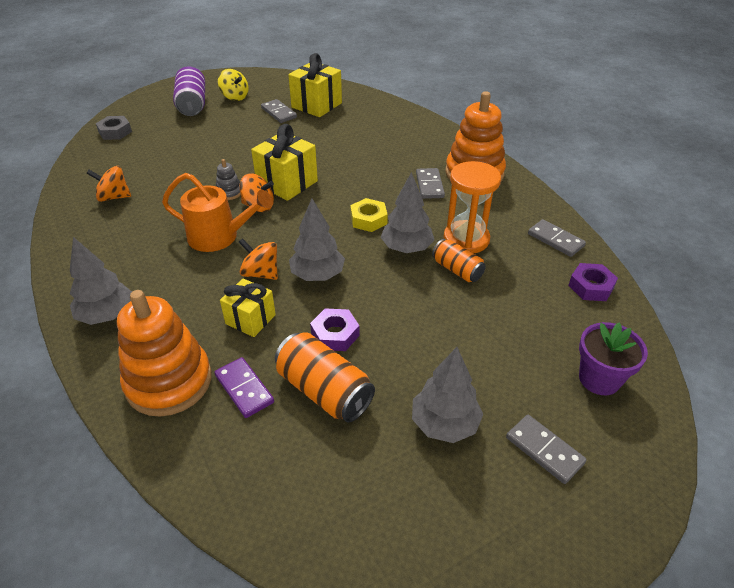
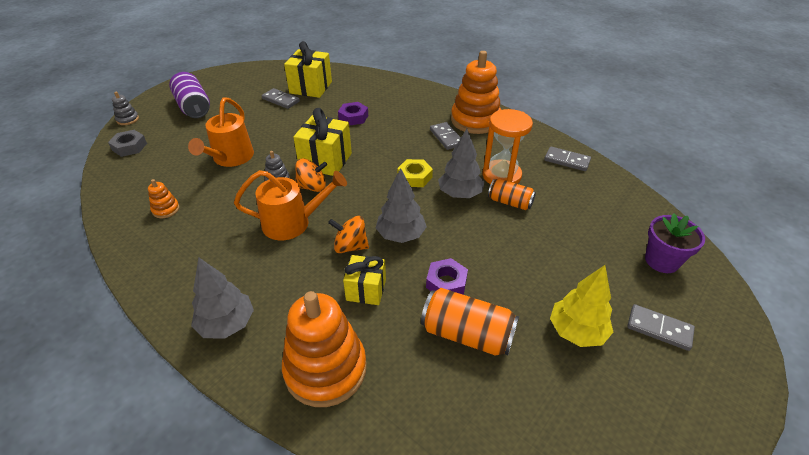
camera: 20 degrees left, 0 degrees up
(114, 197) = (166, 209): orange spinning top -> orange stacking toy
(127, 106) = (127, 119): none -> grey stacking toy
(198, 161) = (231, 158): none -> orange watering can
(235, 97) = (231, 93): yellow spinning top -> none
(244, 389) = (398, 354): purple domino -> none
(444, 424) = (577, 331): grey tree -> yellow tree
(591, 286) = (613, 191): purple nut -> purple nut (353, 117)

